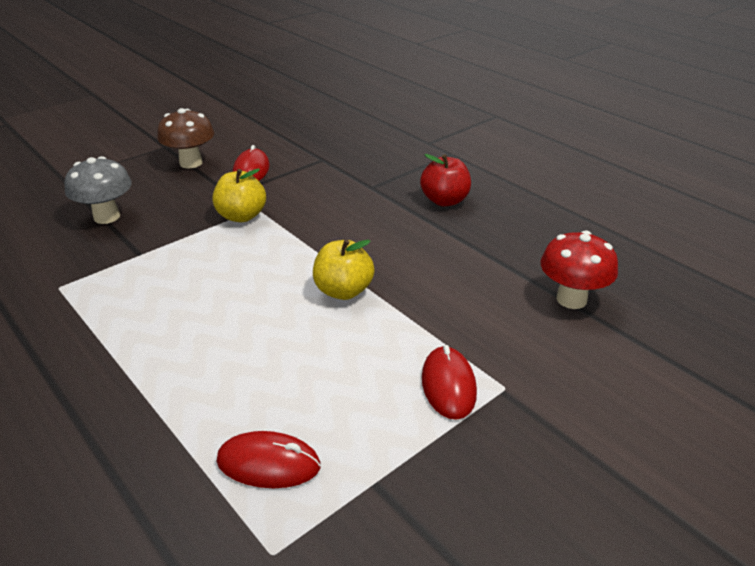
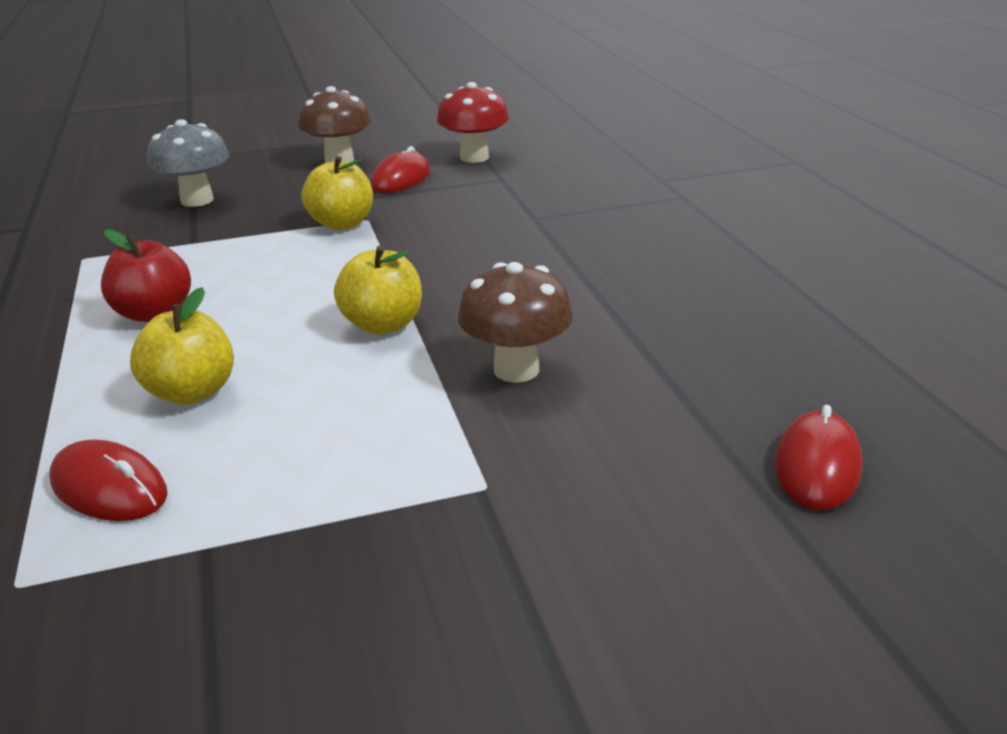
camera: 25 degrees right, 5 degrees down
(258, 376) = (192, 392): none -> yellow apple
(444, 201) = (619, 249): red apple -> red apple (154, 313)
(448, 385) = (410, 463): red mouse -> red mouse (817, 465)
(455, 303) = (516, 370): none -> brown mushroom
(571, 299) = (694, 402): red mushroom -> red mushroom (474, 157)

